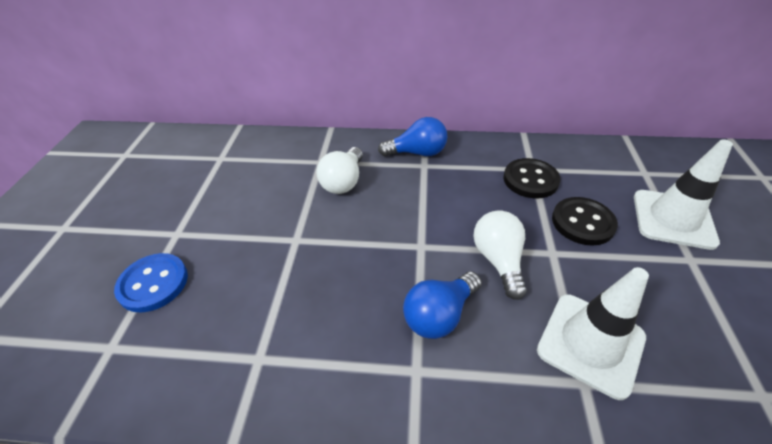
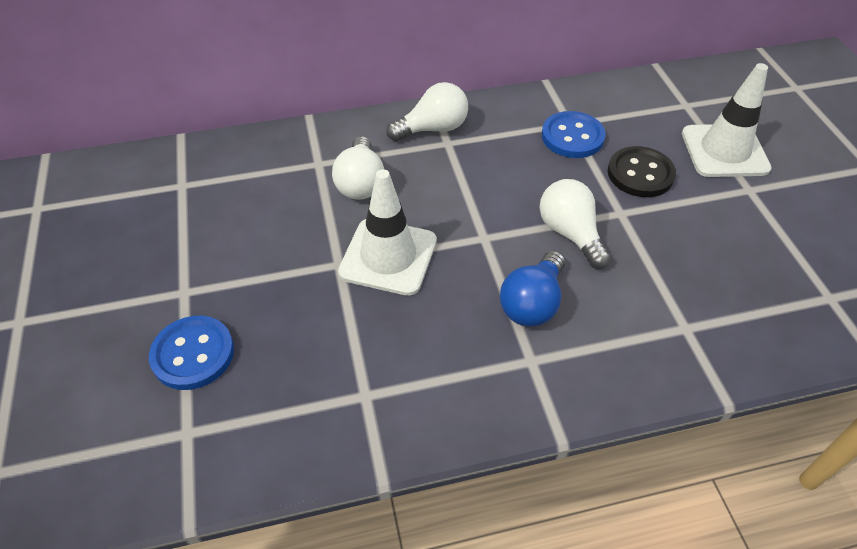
camera: 20 degrees left, 5 degrees up
(417, 153) = (433, 129): blue light bulb -> white light bulb
(530, 180) = (572, 137): black button -> blue button
(590, 343) = (681, 292): white traffic cone -> white traffic cone (388, 256)

